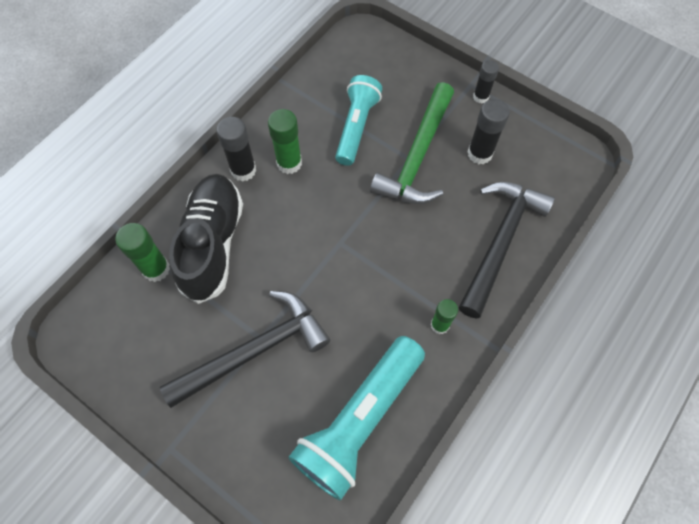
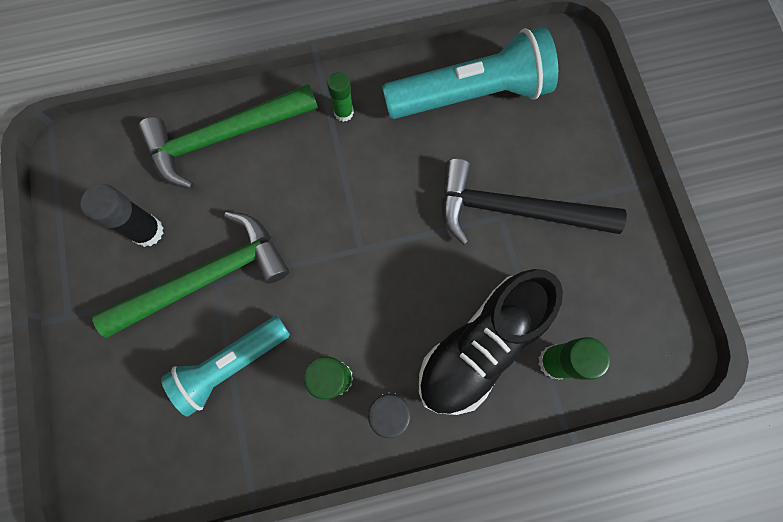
camera: 140 degrees left, 10 degrees up
(480, 97) = (75, 292): black glue stick -> none
(500, 242) = (224, 137): black hammer -> green hammer

